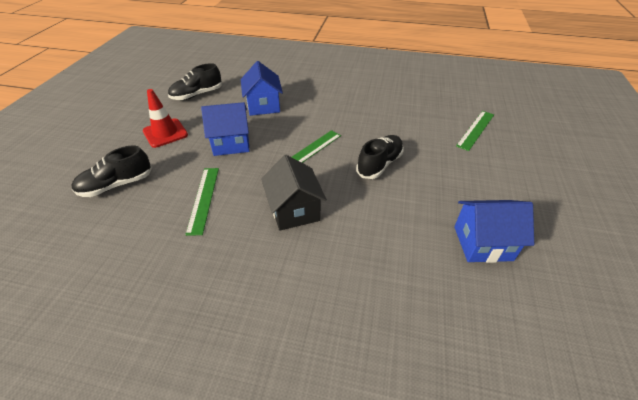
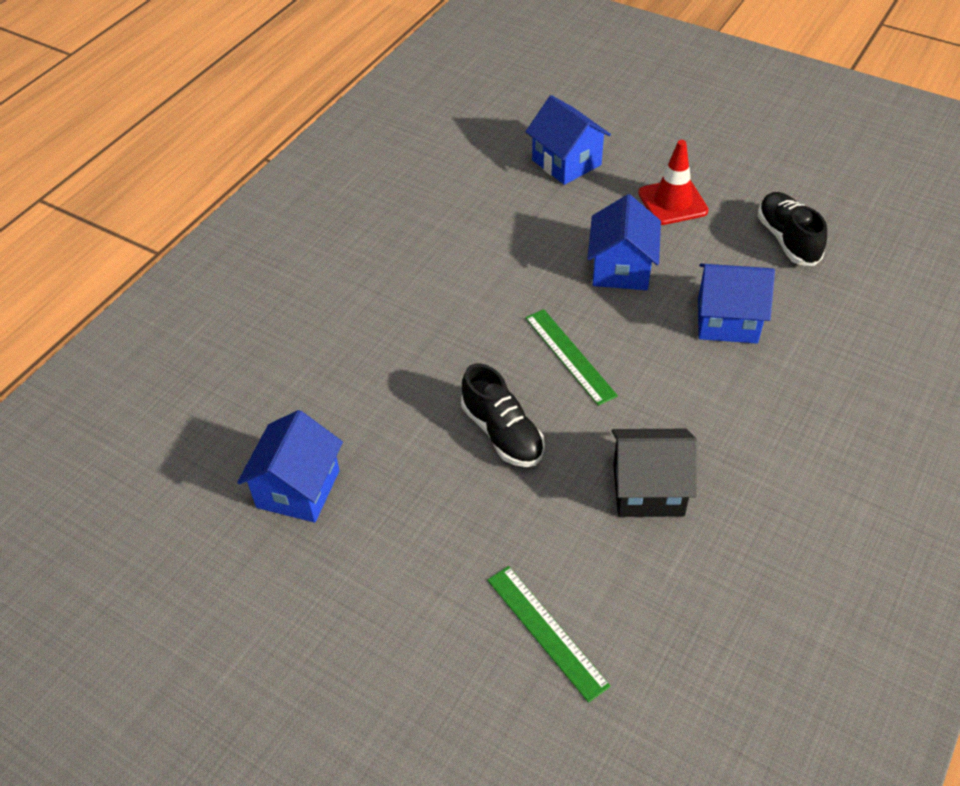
camera: 110 degrees right, 5 degrees up
(116, 185) = (566, 162): black shoe -> blue house
(203, 199) = (507, 234): green ruler -> none
(294, 210) = (448, 313): black house -> black house (648, 489)

